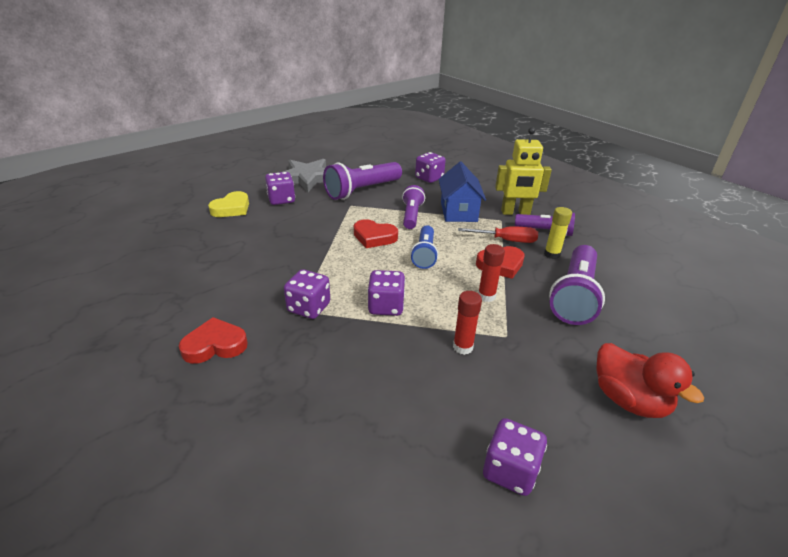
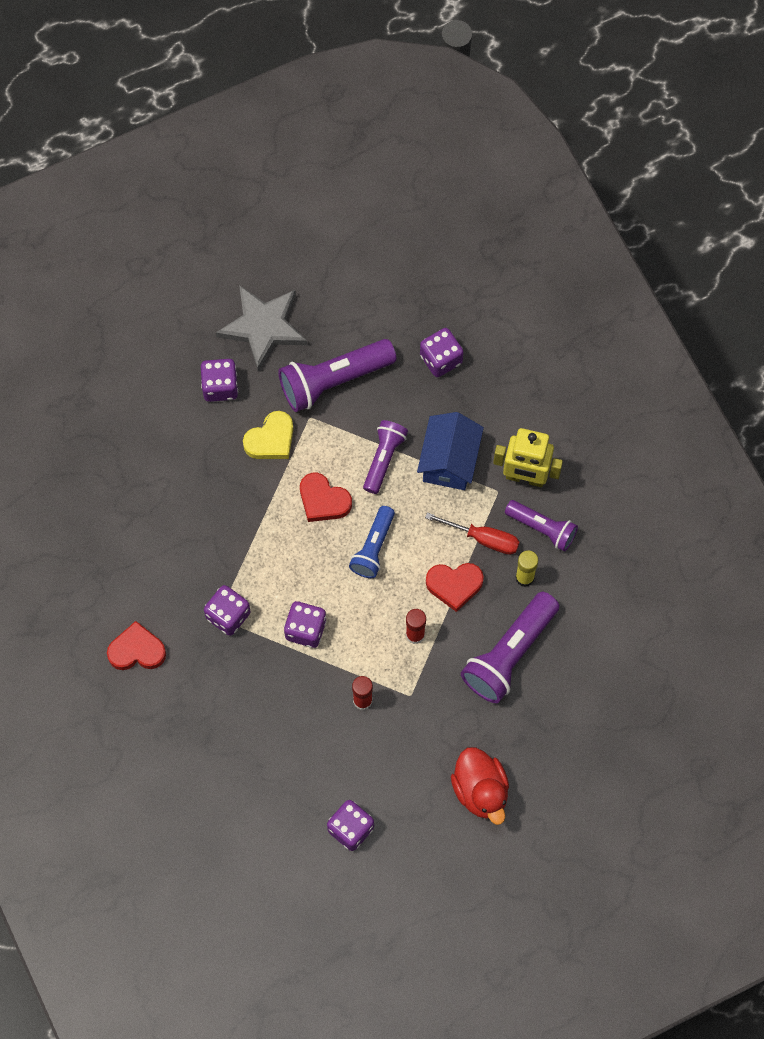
camera: 15 degrees right, 35 degrees up
(232, 208) = (154, 398): yellow heart -> yellow heart (271, 439)

